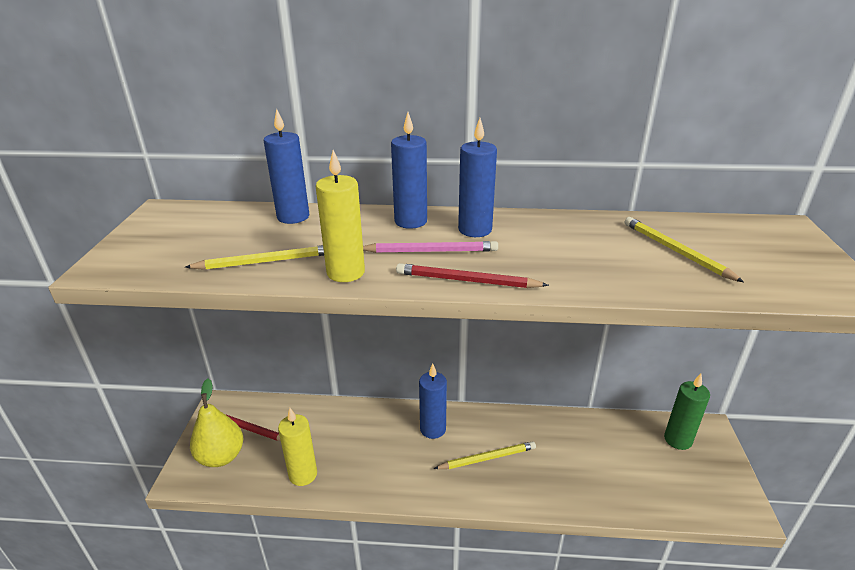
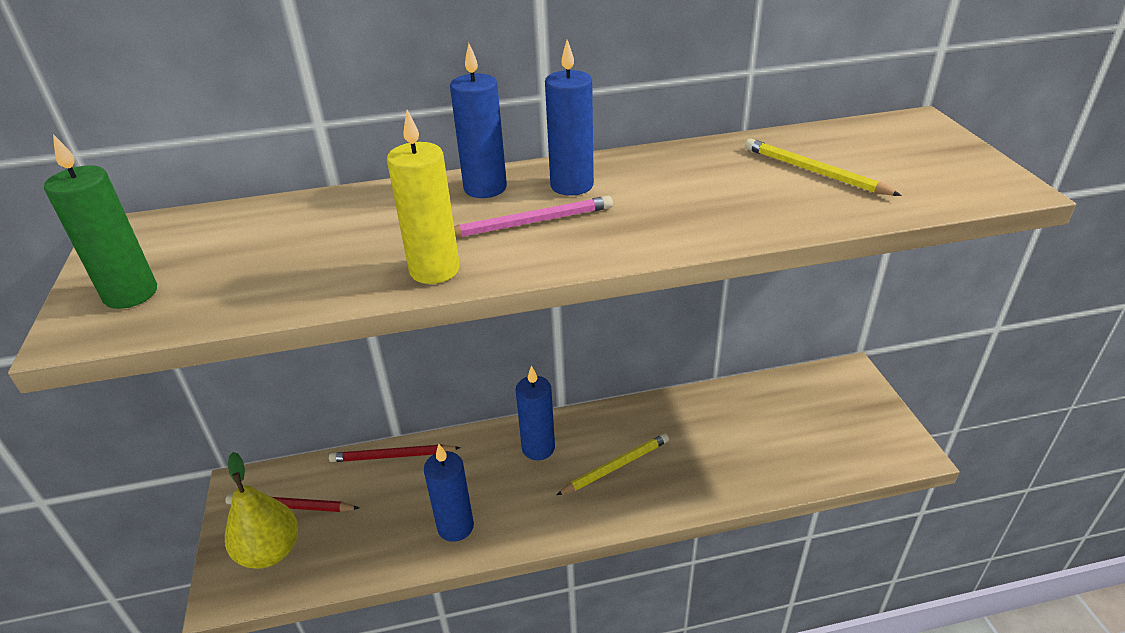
camera: 15 degrees left, 5 degrees up
(265, 262) = (316, 276): yellow pencil -> none
(293, 217) = (322, 208): blue candle -> blue candle (455, 527)
(303, 474) = (391, 545): yellow candle -> none
(467, 280) = (593, 251): red pencil -> red pencil (393, 456)
(678, 440) = (822, 392): green candle -> green candle (131, 294)

